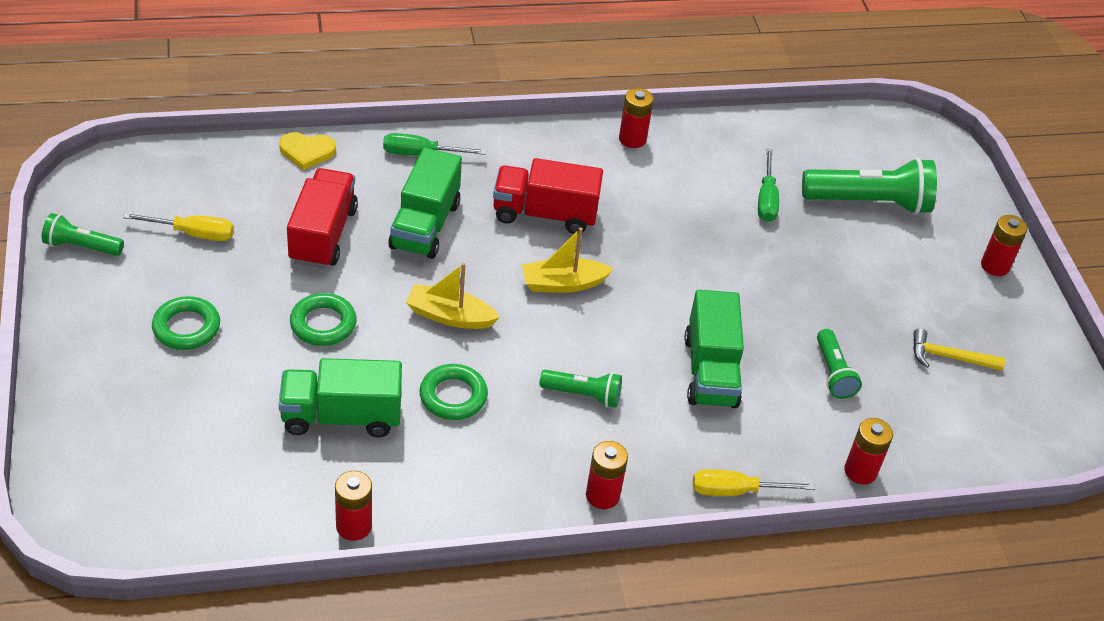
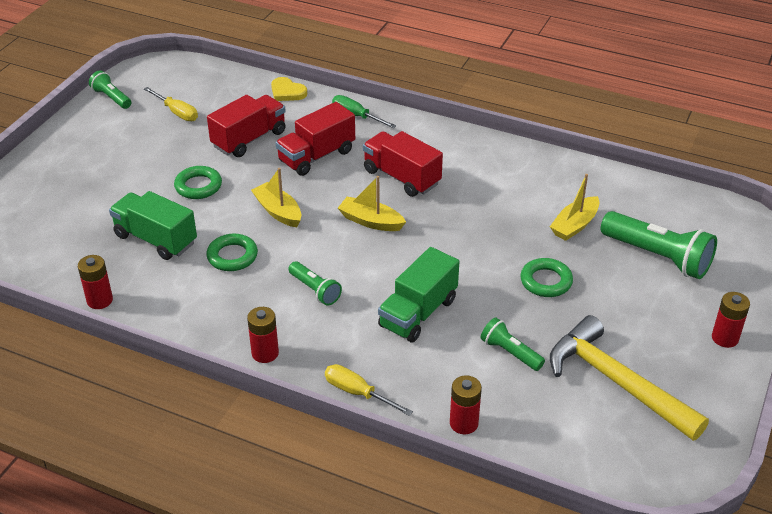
camera: 40 degrees right, 5 degrees down
(186, 327) = (122, 159): green ring -> green ring (546, 281)
(425, 225) = (316, 156): green truck -> red truck
(632, 139) = (511, 155): red battery -> none
(766, 199) = (574, 225): green screwdriver -> yellow boat
(833, 373) = (510, 353): green flashlight -> green flashlight turned 105 degrees clockwise
(949, 357) = (617, 382): yellow hammer -> yellow hammer, size x2.09

